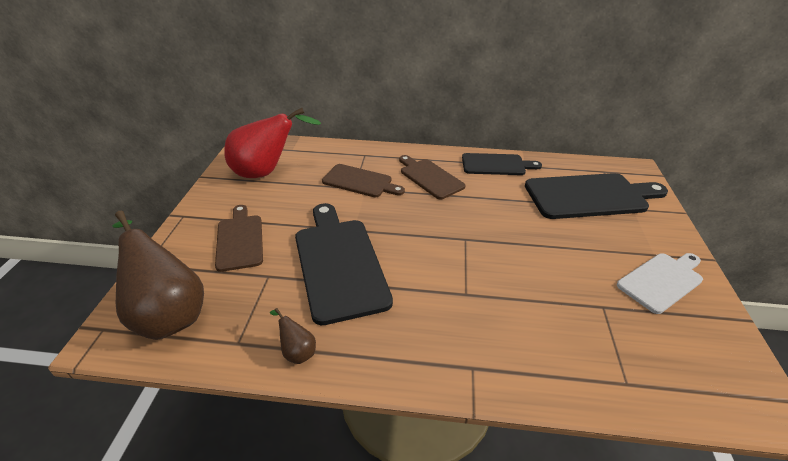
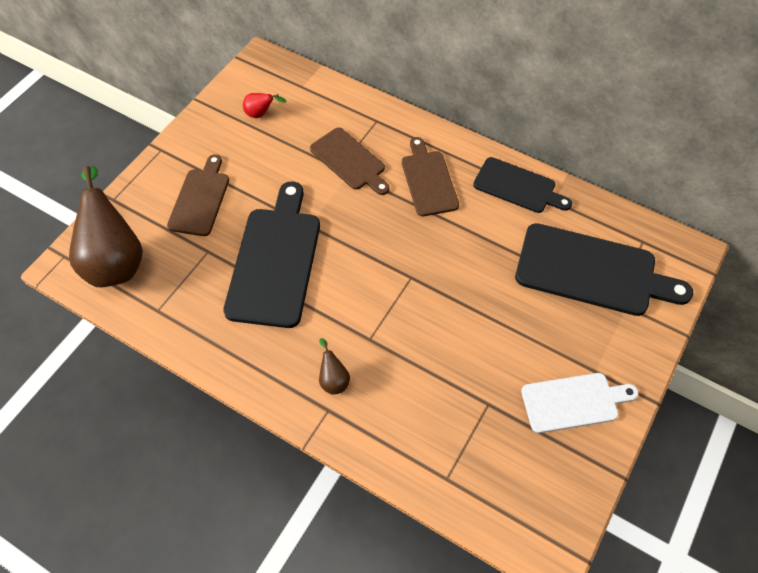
camera: 25 degrees right, 20 degrees up
(266, 172) = (261, 114): red pear -> red pear, size x0.42
(297, 351) = (199, 337): brown pear -> brown pear (333, 379)

